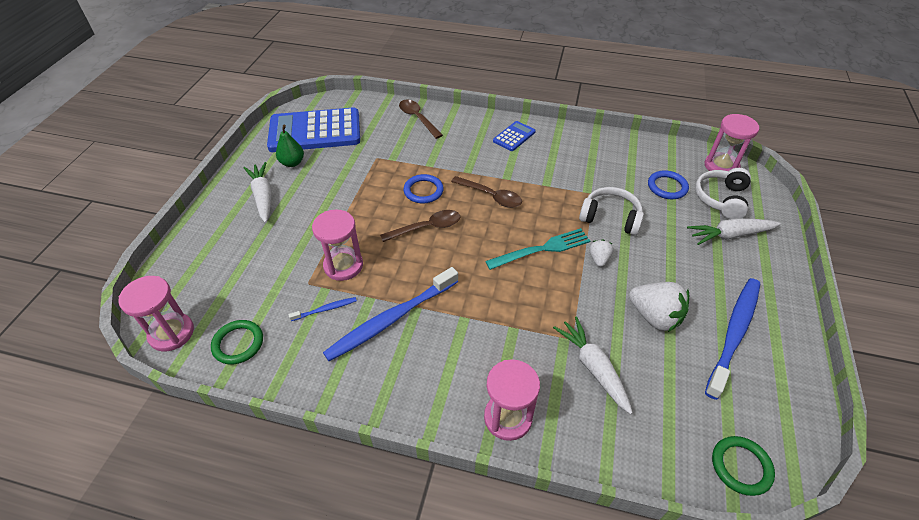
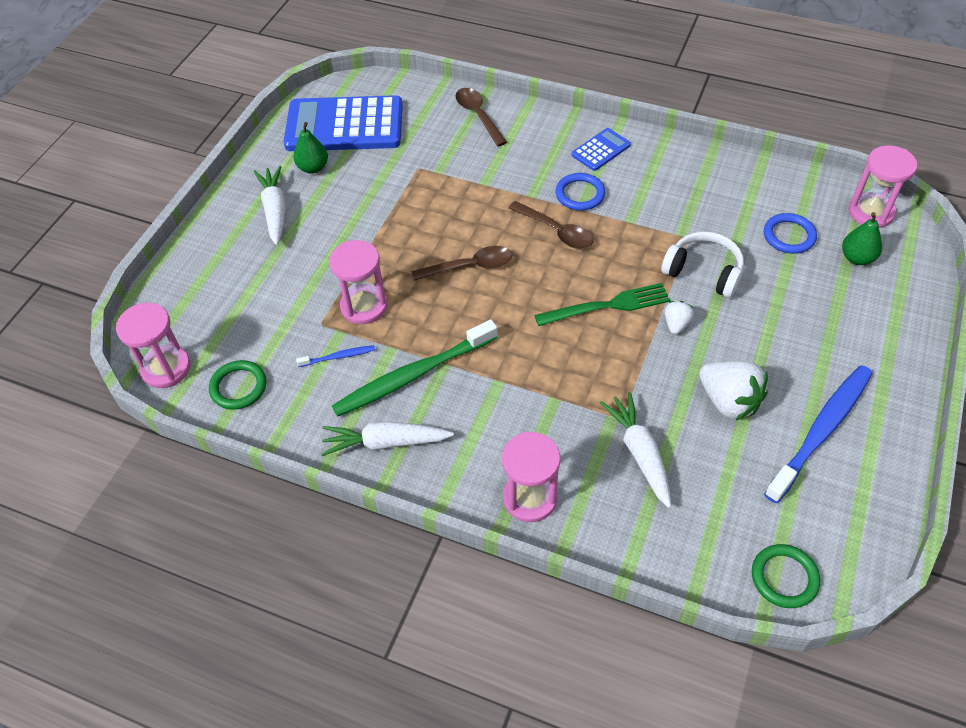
camera: 10 degrees right, 5 degrees up
(390, 320) = (412, 376): blue toothbrush -> green toothbrush
(423, 191) = (472, 217): blue ring -> blue ring (580, 194)
(543, 249) = (608, 305): turquoise fork -> green fork
(721, 199) = (857, 258): white headphones -> green pear
(730, 235) = (854, 308): white carrot -> white carrot (385, 443)

